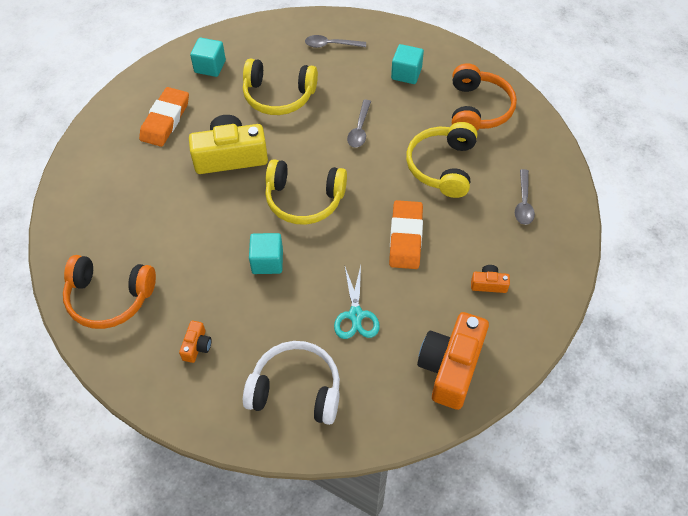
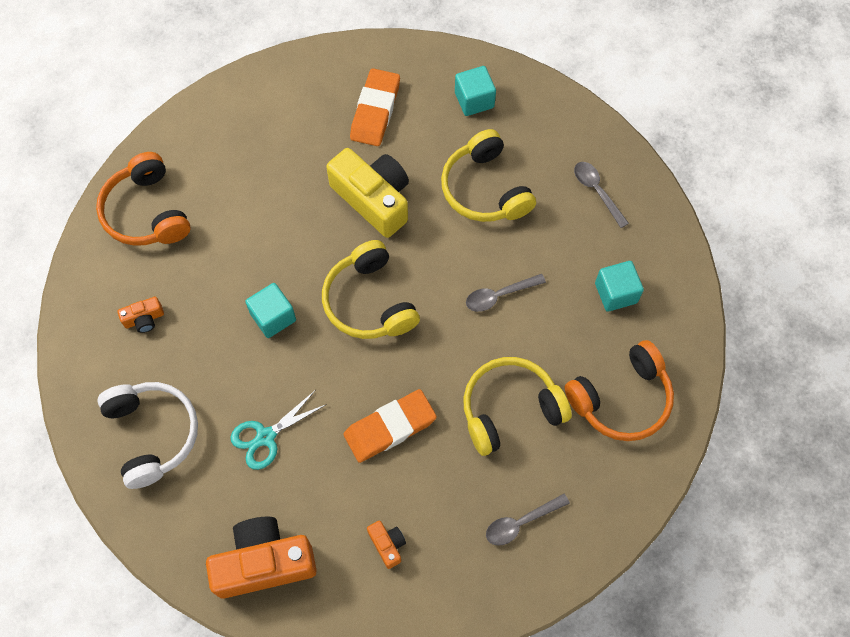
camera: 55 degrees right, 10 degrees up
(165, 120) = (375, 111): orange eraser -> orange eraser turned 60 degrees counterclockwise

